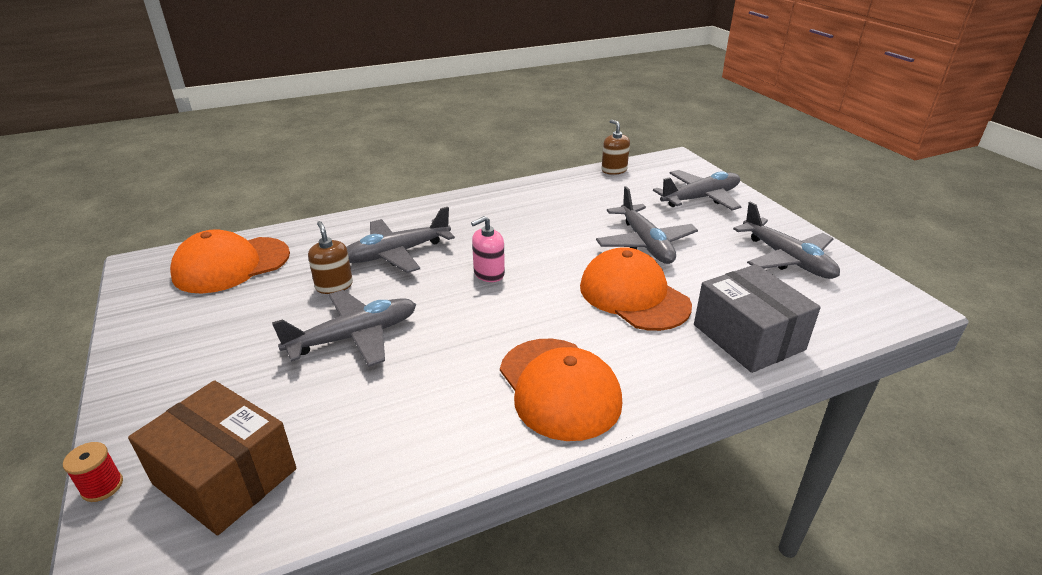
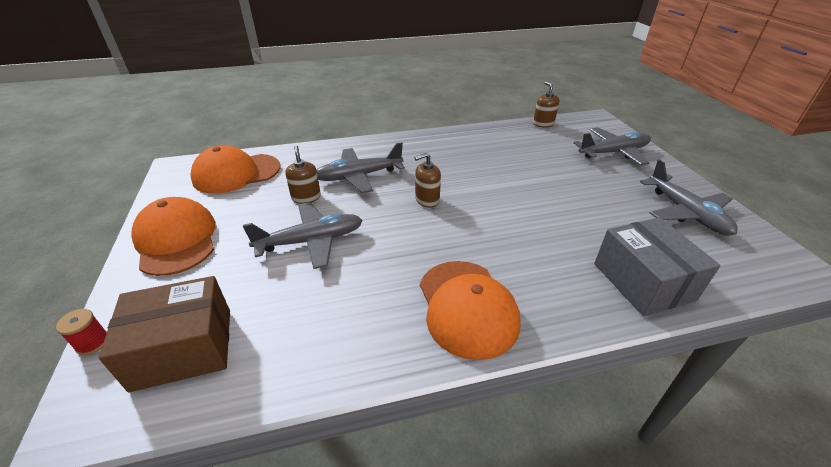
camera: 10 degrees right, 5 degrees up
(225, 476) = (183, 348): brown box -> brown box turned 60 degrees counterclockwise
(489, 273) = (427, 200): pink soap dispenser -> brown soap dispenser
(633, 295) = (544, 231): orange cap -> orange cap (176, 240)
(645, 243) = (561, 187): grey plane -> none

